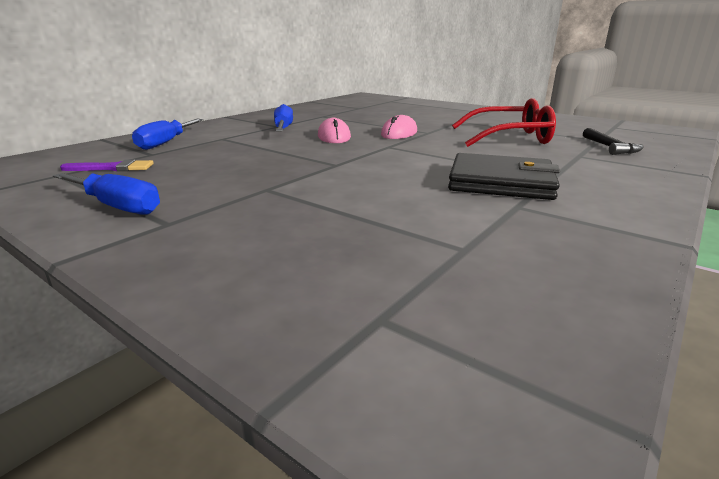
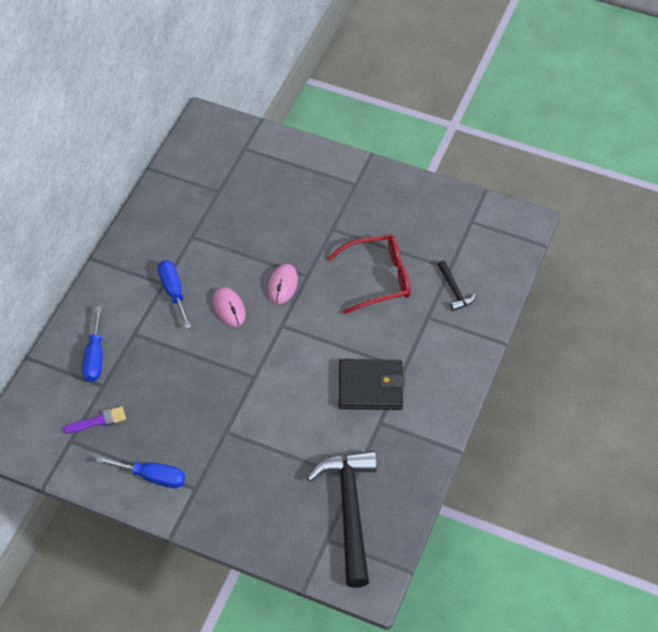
camera: 15 degrees left, 30 degrees up
(449, 285) = (349, 511): none -> black hammer

